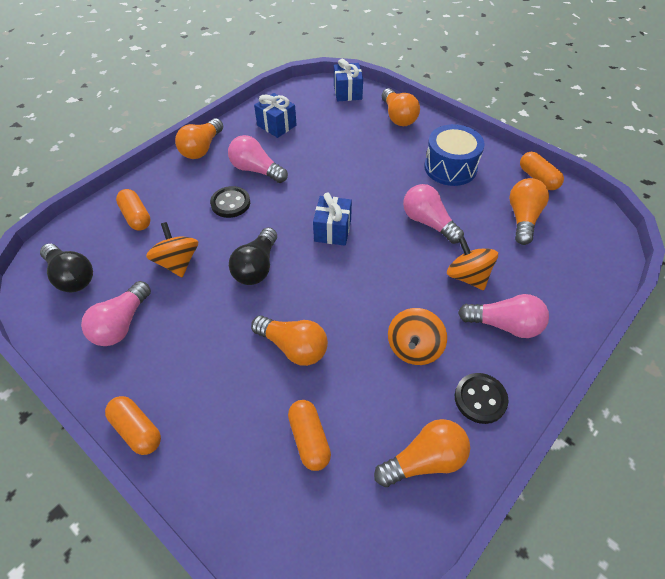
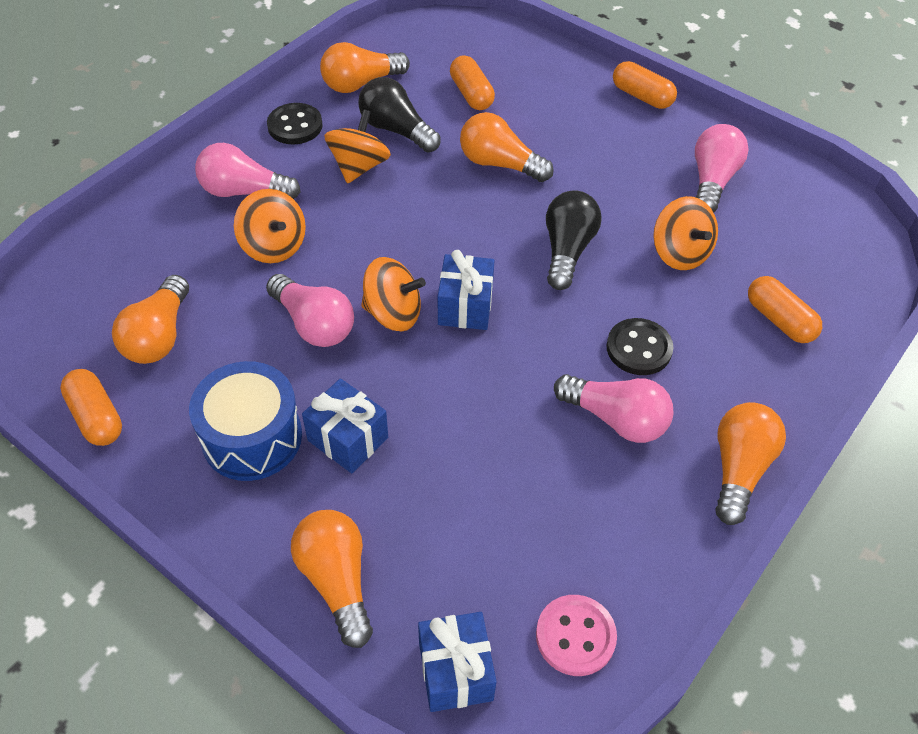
camera: 175 degrees right, 0 degrees up
(71, 276) = (813, 231): black light bulb -> black light bulb (396, 130)
(276, 125) = (606, 541): blue gift -> blue gift (348, 439)
(298, 99) = (575, 636): none -> pink button
(379, 227) = (393, 313): none -> orange spinning top

